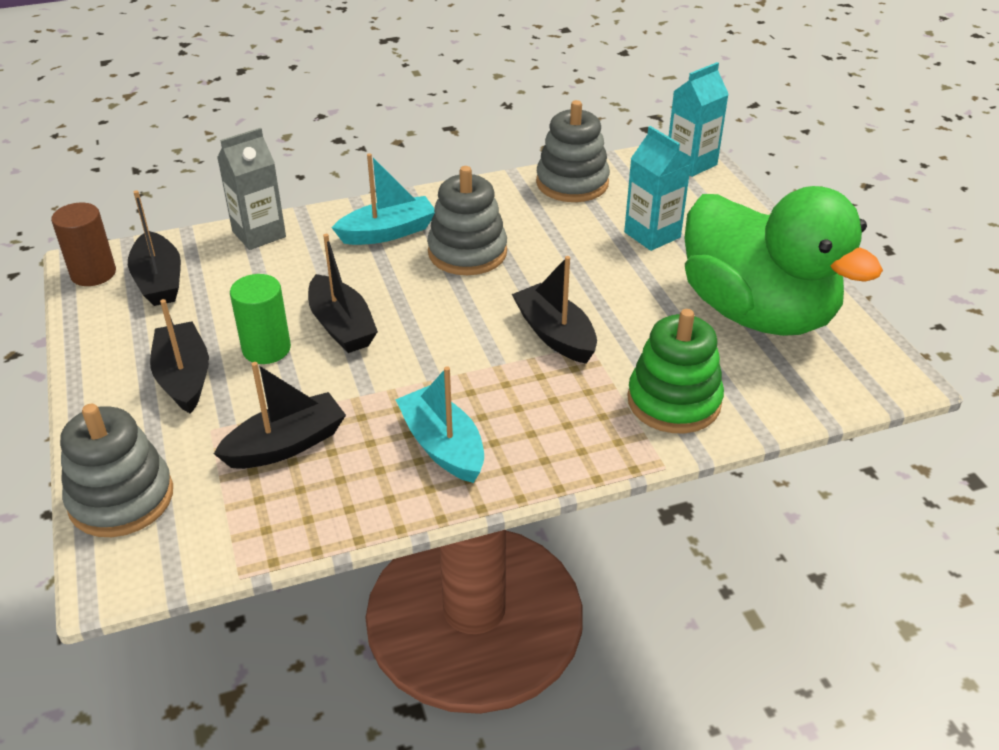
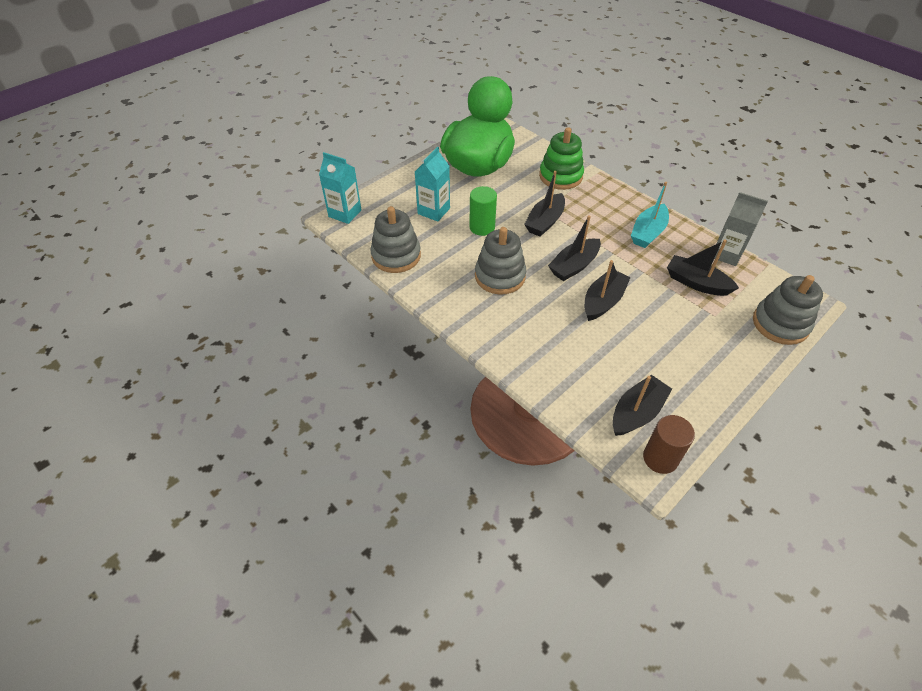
camera: 115 degrees left, 10 degrees up
(184, 377) = (695, 347): black boat -> black boat (574, 266)
(259, 234) = (551, 386): grey carton -> grey carton (726, 254)
(266, 349) = (646, 324): green cylinder -> green cylinder (482, 227)
(388, 232) = (504, 320): turquoise boat -> none

